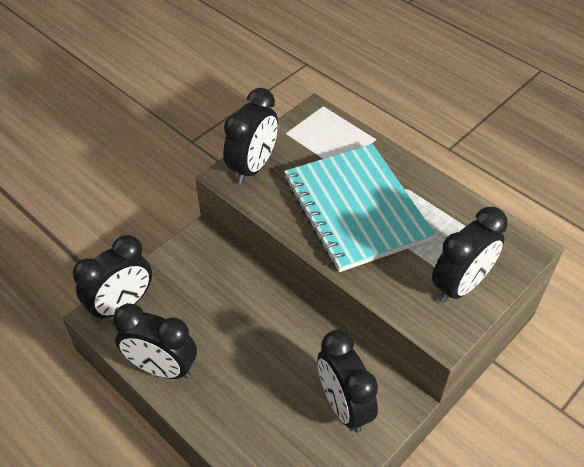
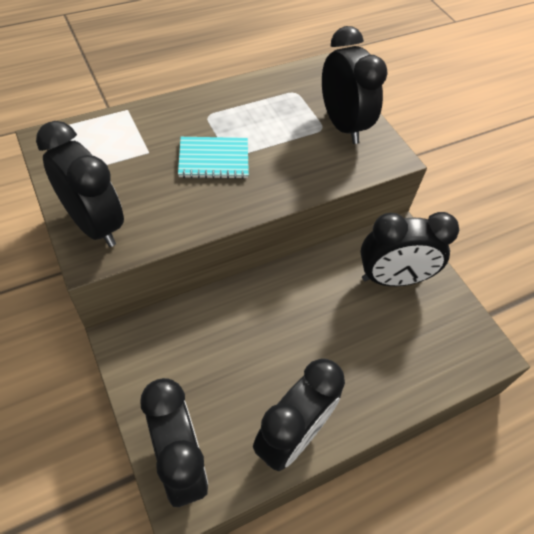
camera: 75 degrees left, 5 degrees up
(355, 209) = (213, 159): turquoise notebook -> turquoise notebook, size x0.45

